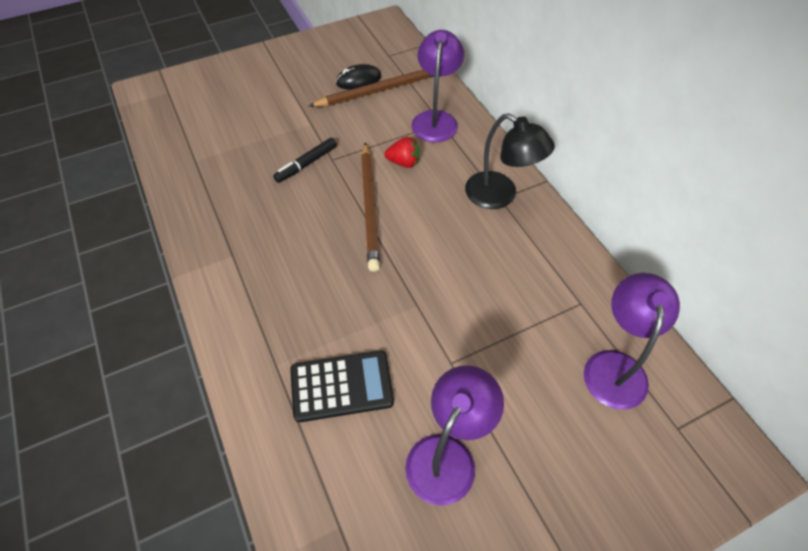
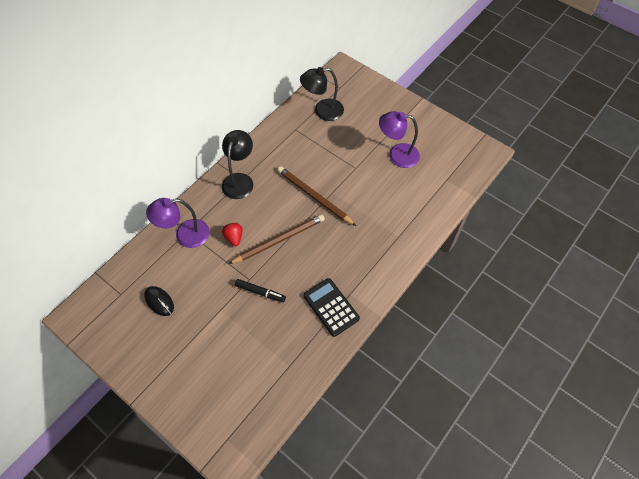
camera: 115 degrees left, 5 degrees up
(341, 386) = (392, 204): black calculator -> black calculator (331, 307)
(379, 90) = (166, 282): brown pencil -> brown pencil (314, 197)
(615, 366) = (322, 111): purple lamp -> black lamp

